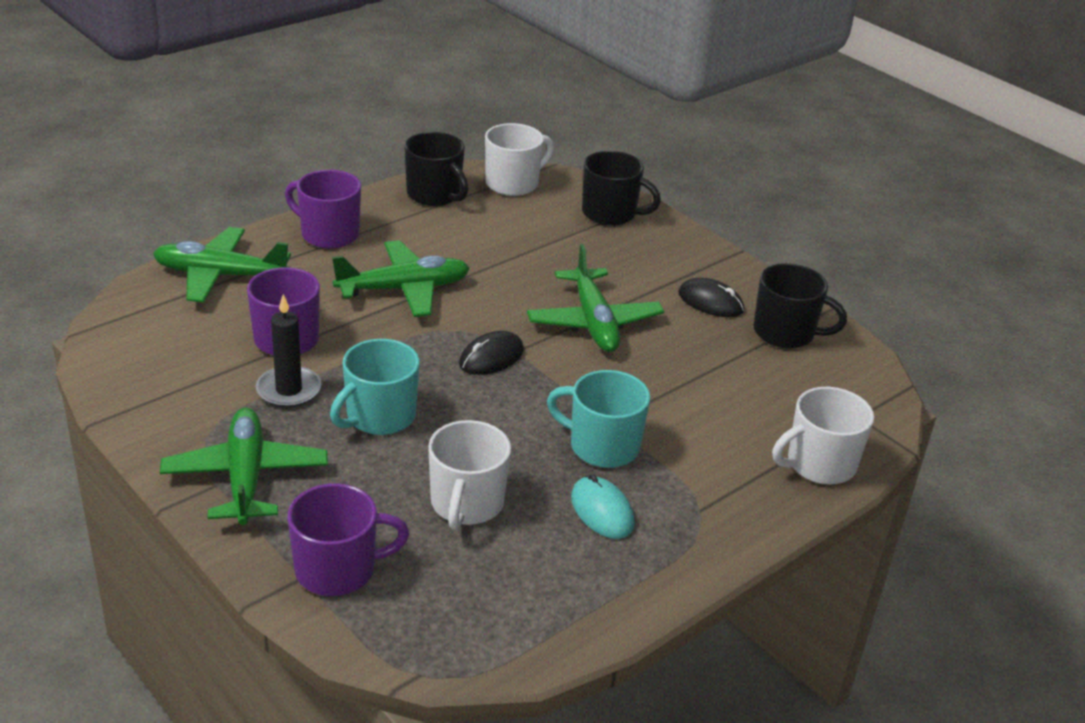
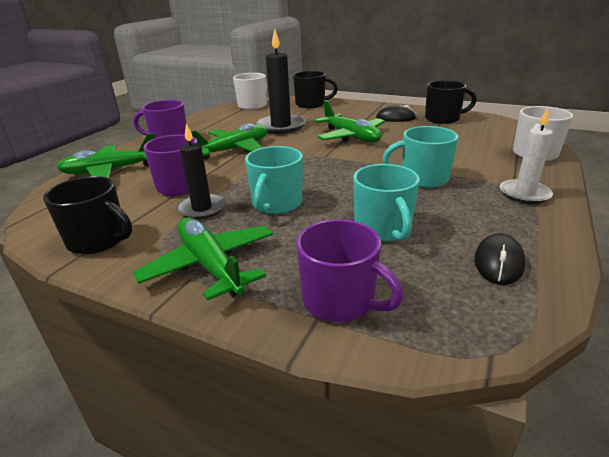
camera: 20 degrees left, 5 degrees down
(338, 570) = (340, 301): purple mug -> purple mug turned 75 degrees clockwise
(435, 195) = (216, 116): black mug -> black mug (99, 240)
(466, 504) = (383, 229): white mug -> turquoise mug
(491, 357) = (314, 161): black mouse -> black mouse (498, 262)
(512, 258) = (281, 126): none -> black candle
(602, 511) = (465, 206): turquoise mouse -> none
(702, 524) = (524, 194): none -> white candle

